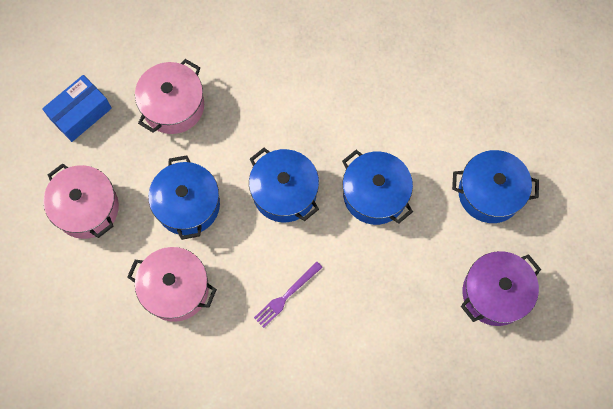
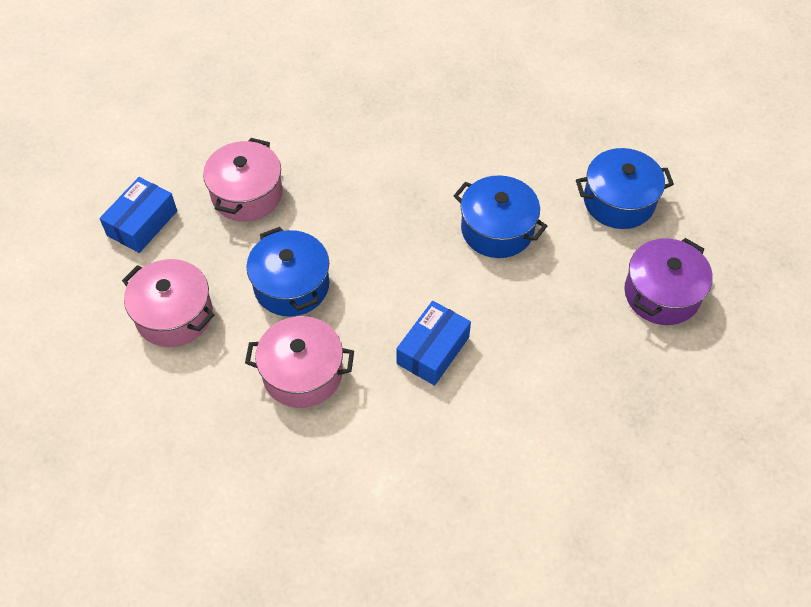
camera: 15 degrees left, 15 degrees down
(284, 192) = (397, 249): blue pot -> none
(286, 296) = (433, 350): purple fork -> blue box

